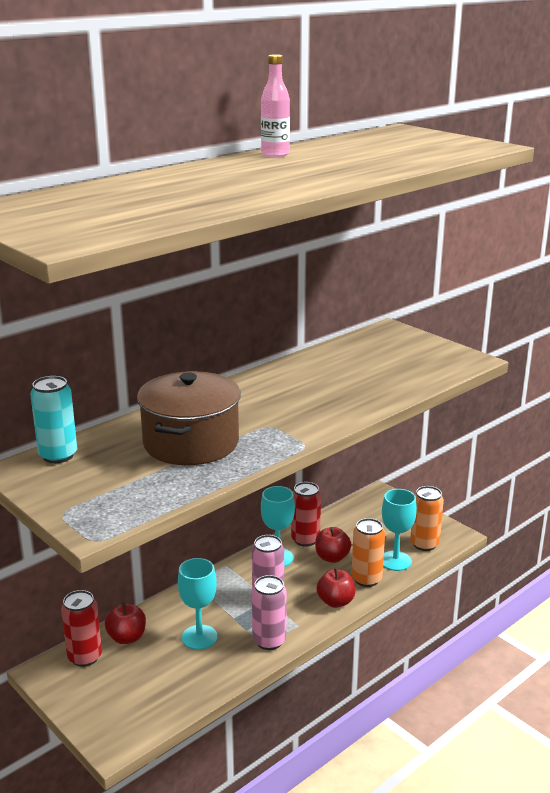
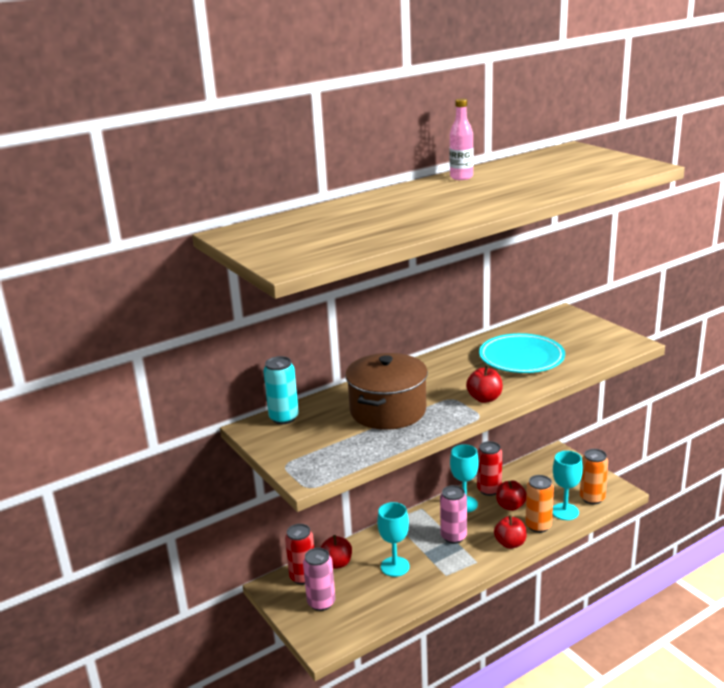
camera: 10 degrees right, 0 degrees up
(269, 641) = (451, 573): pink can -> pink can (321, 603)
(308, 425) = (484, 398): none -> red apple
(346, 378) = (521, 357): none -> turquoise plate

